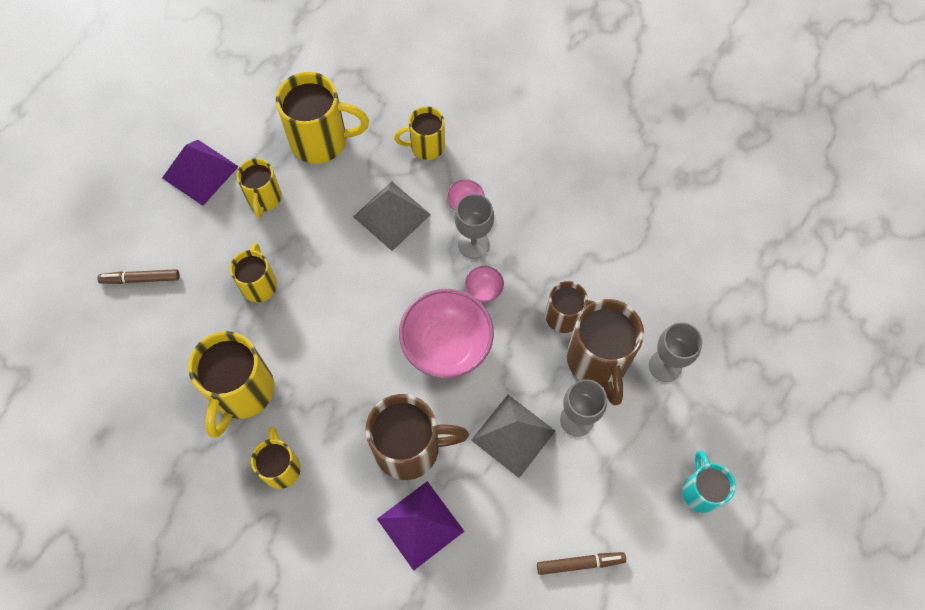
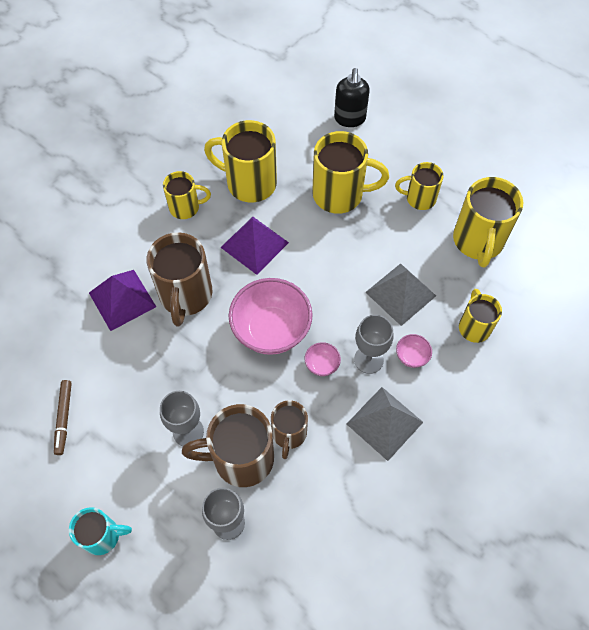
camera: 95 degrees right, 5 degrees down
(140, 279) = (350, 119): brown marker -> black soap dispenser
(200, 172) = (445, 154): purple pyramid -> purple pyramid (254, 245)
(259, 284) = (340, 194): yellow mug -> yellow mug, size x1.68
(513, 435) = (183, 376): grey pyramid -> grey pyramid (384, 422)

